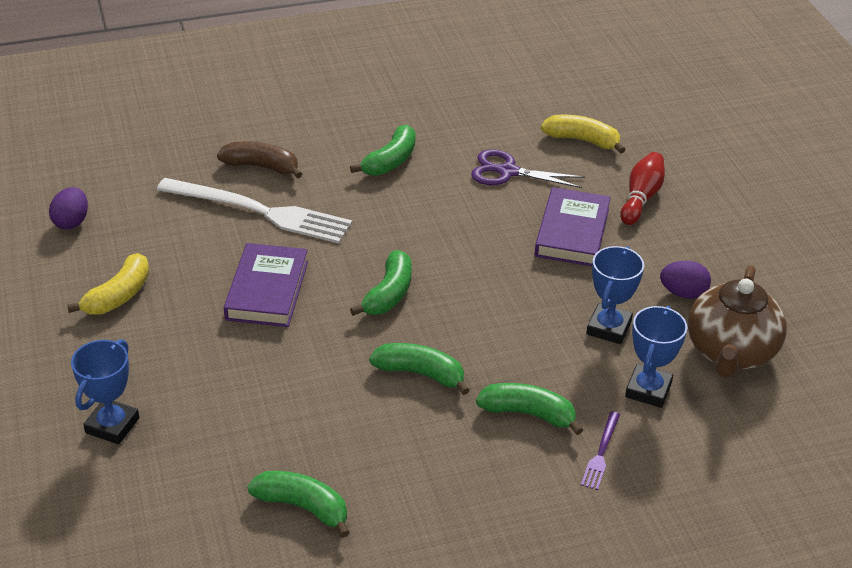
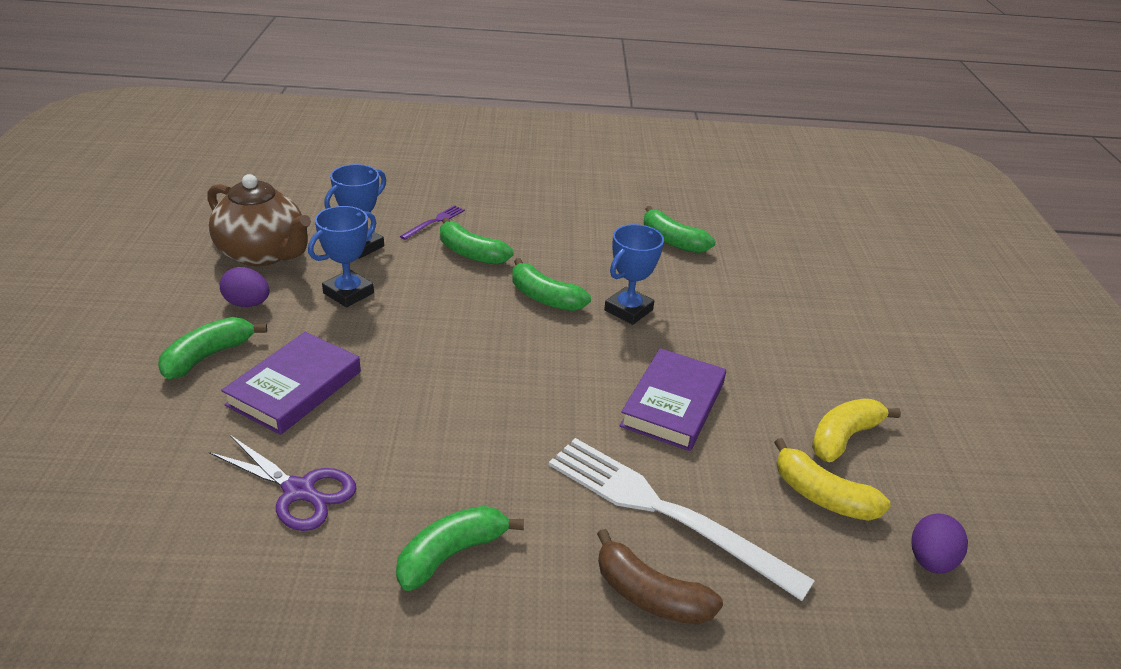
camera: 165 degrees left, 5 degrees down
(112, 425) = (828, 320): blue trophy -> blue trophy (628, 310)
(389, 294) = (542, 370): green banana -> green banana (208, 356)
(582, 140) = (146, 518): yellow banana -> yellow banana (822, 496)
(641, 198) = (170, 410): red bowling pin -> none
(730, 352) = (263, 254): brown teapot -> brown teapot turned 90 degrees clockwise

